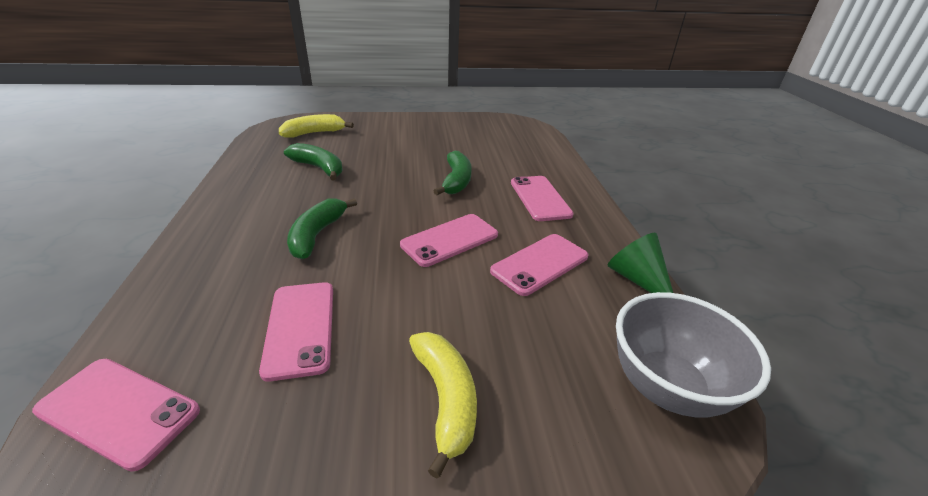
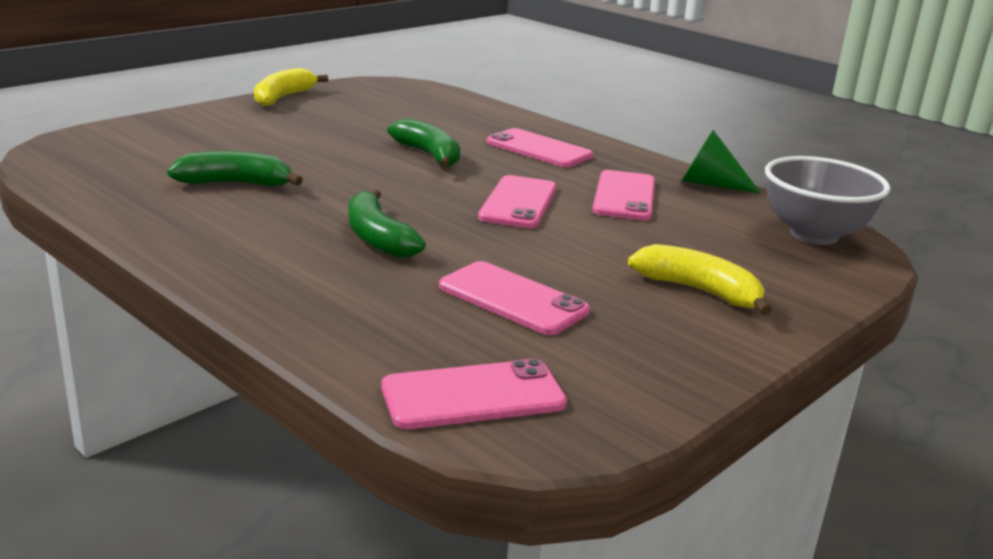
camera: 40 degrees left, 10 degrees down
(314, 133) = (135, 150): yellow banana -> yellow banana (283, 97)

